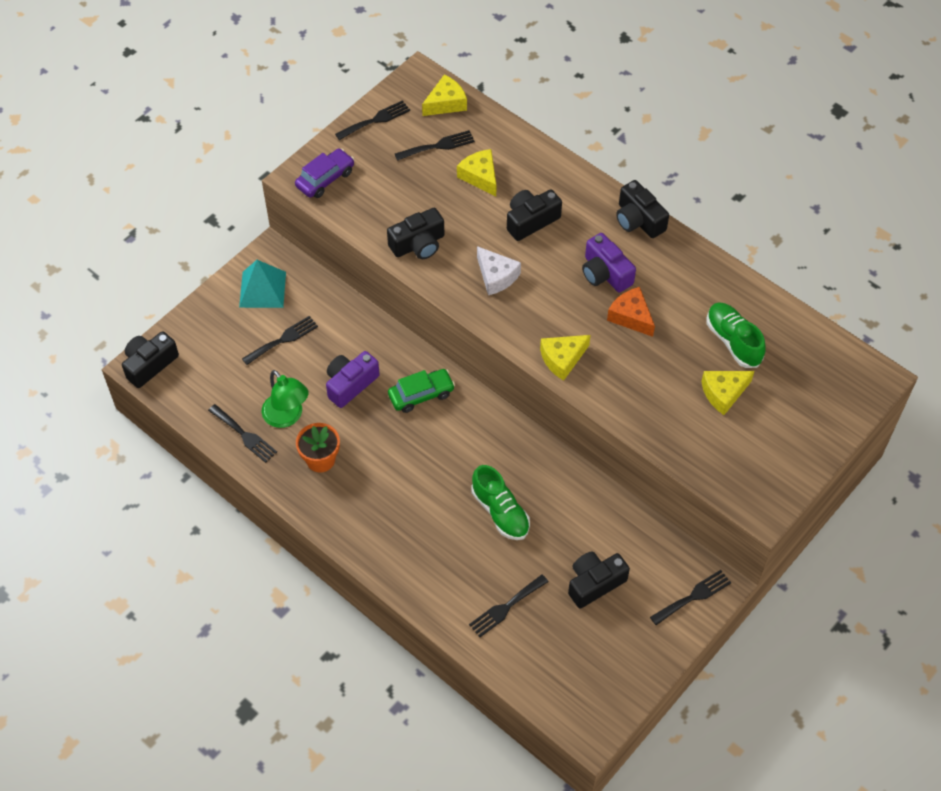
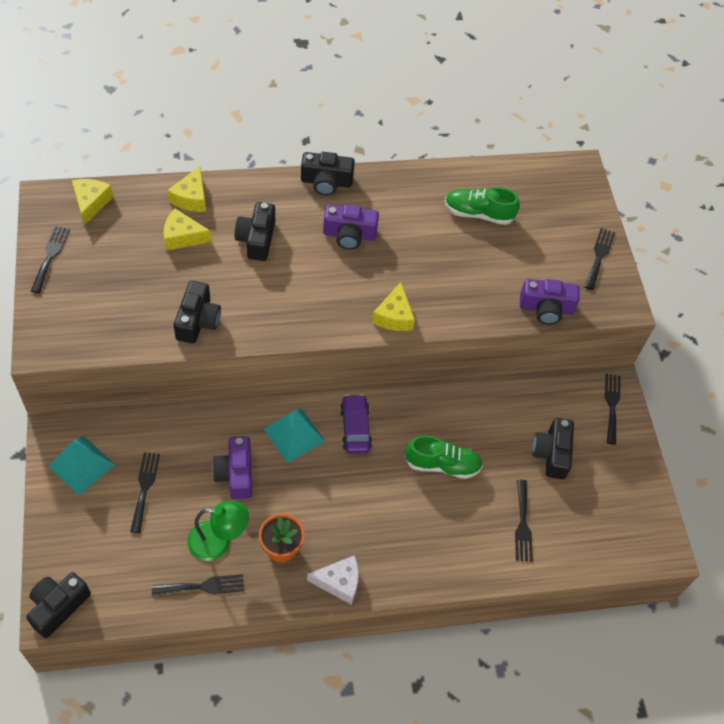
camera: 55 degrees left, 0 degrees up
(149, 364) = (58, 606): black camera -> black camera turned 45 degrees clockwise
(325, 179) = (64, 331): purple car -> purple car (355, 428)
(421, 395) = (294, 435): green car -> turquoise pyramid
(438, 146) = (123, 238): black fork -> black fork (599, 256)
(496, 276) = (281, 297): white cheese -> white cheese (339, 582)
(631, 316) = (400, 250): orange cheese -> none
(691, 456) = (546, 308): none -> purple camera
(723, 393) = (513, 251): yellow cheese -> yellow cheese (191, 198)

